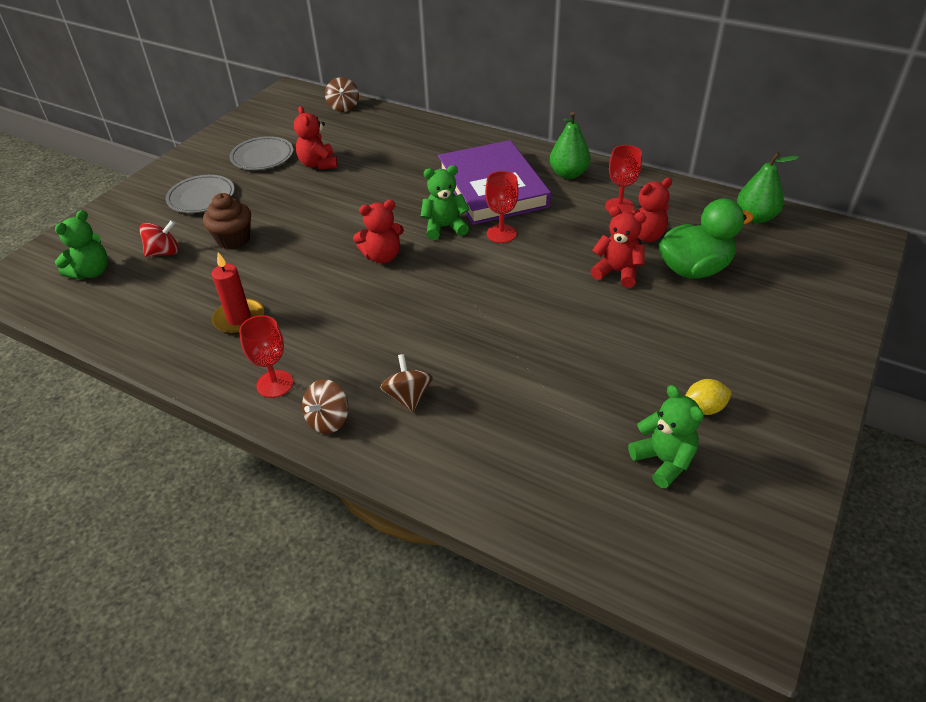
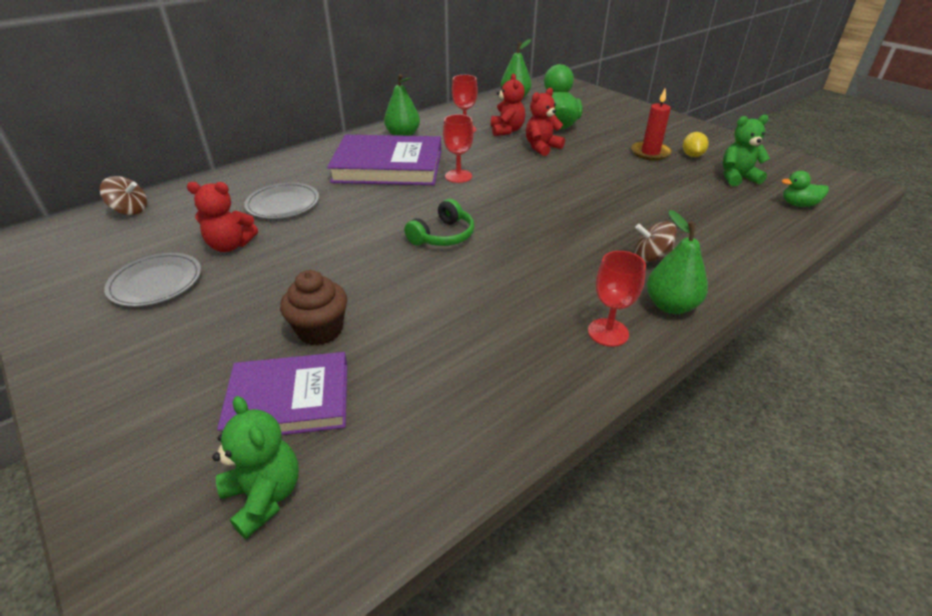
camera: 70 degrees left, 5 degrees down
(164, 252) = (289, 400): red spinning top -> purple book
(201, 197) = (188, 348): grey plate -> grey plate (283, 204)
(239, 319) = (484, 345): red candle -> red candle (650, 153)
(328, 420) = (670, 306): brown spinning top -> green pear
(382, 256) = (443, 236): red teddy bear -> green headphones
(444, 227) = (426, 198): green teddy bear -> none
(620, 531) = (798, 204): none -> green duck

